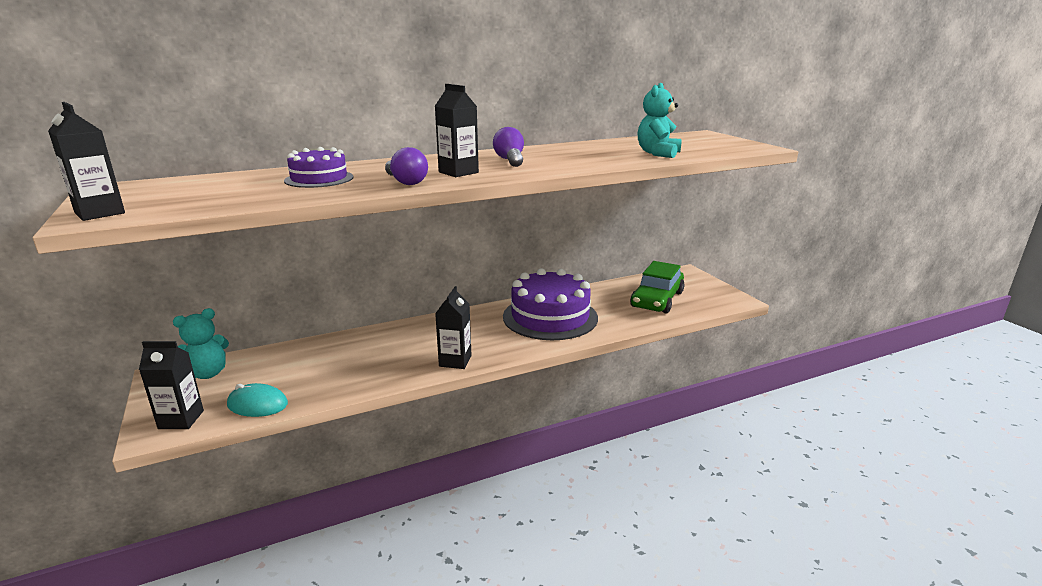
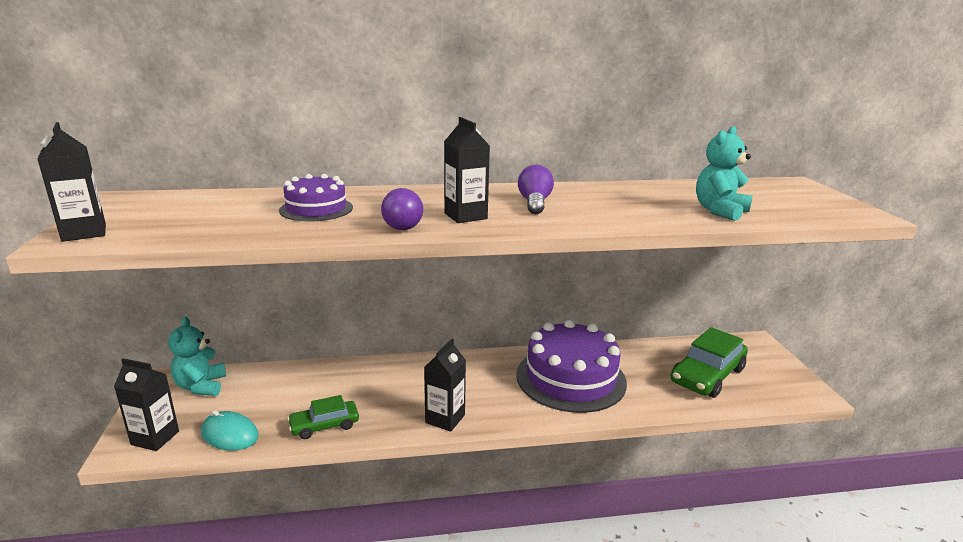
camera: 15 degrees right, 0 degrees up
(207, 373) = (201, 386): turquoise teddy bear -> turquoise teddy bear turned 105 degrees clockwise
(347, 383) = (324, 425): none -> green car

